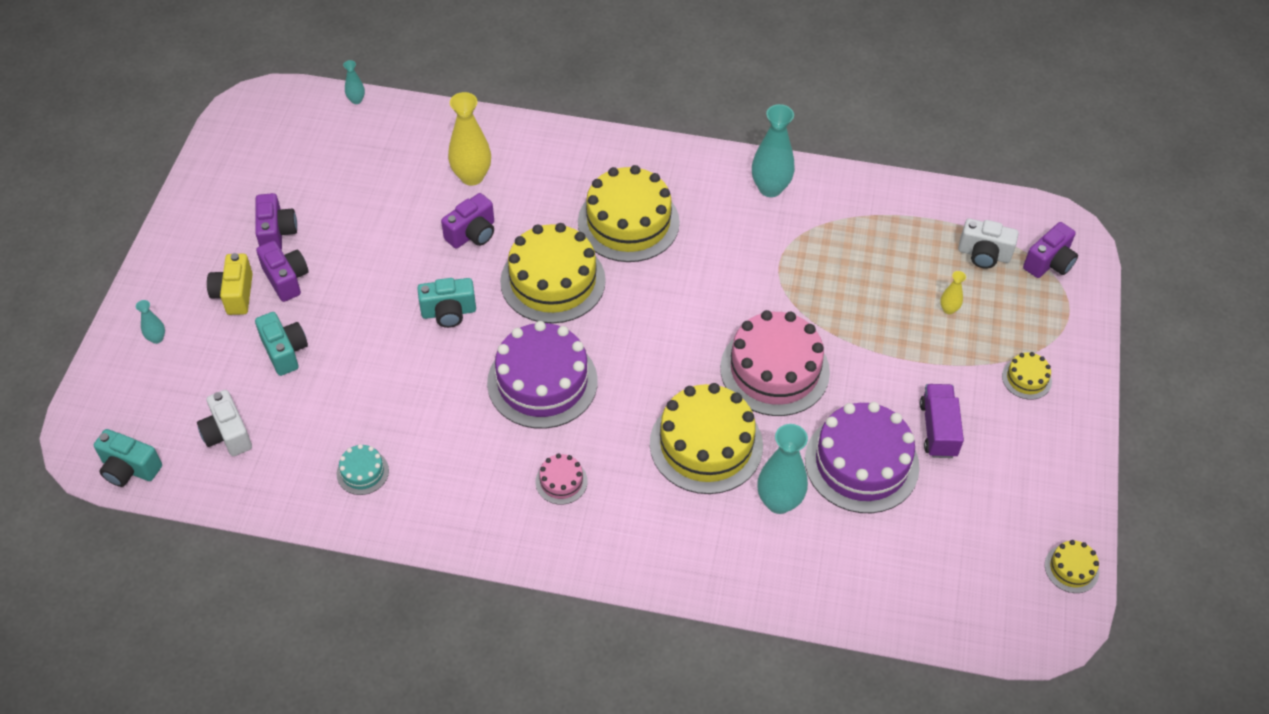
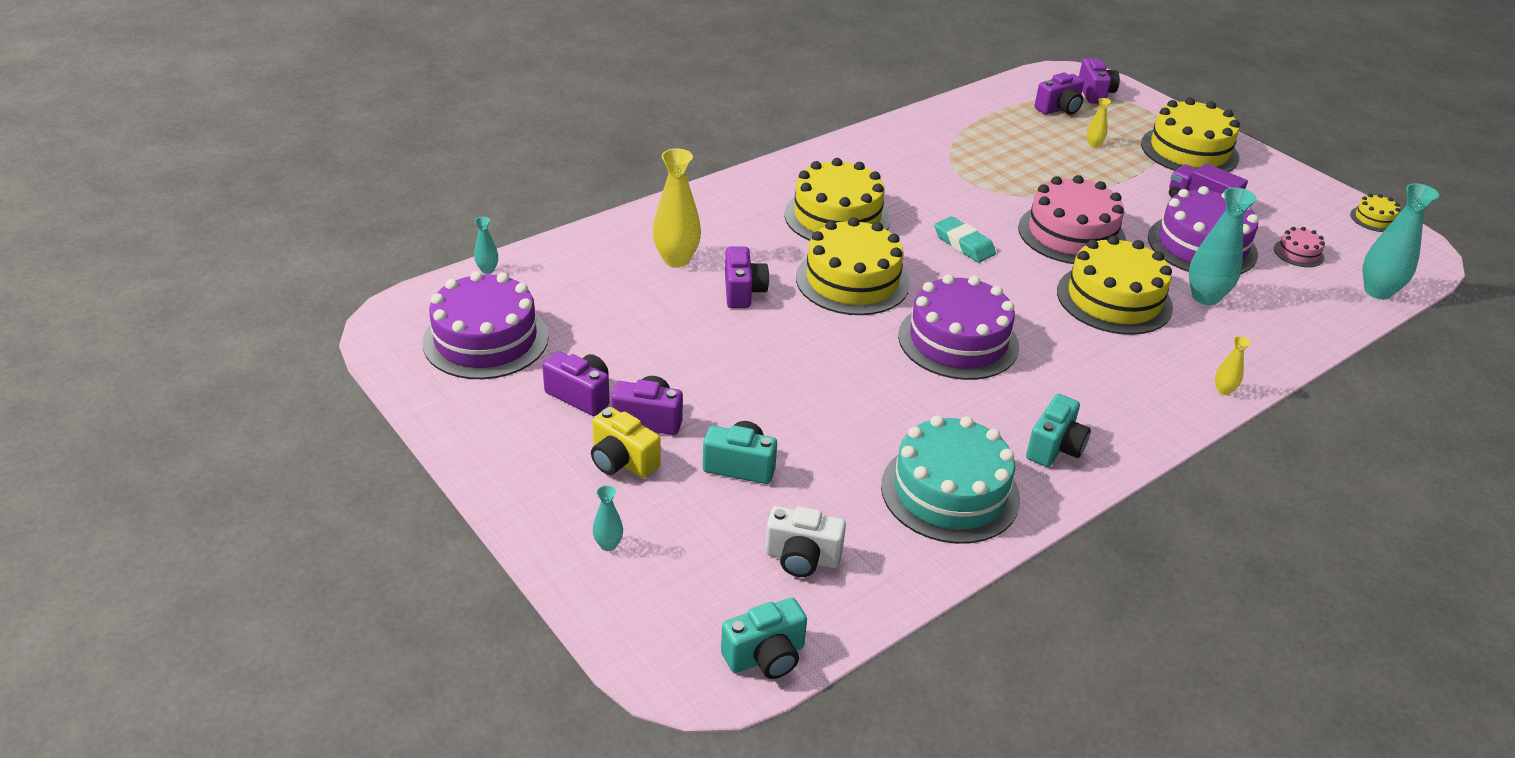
camera: 50 degrees left, 15 degrees down
(285, 152) = (486, 339): none -> purple cake
(362, 472) = (950, 492): turquoise cake -> turquoise cake, size x2.22
(449, 312) = (817, 348): turquoise camera -> turquoise camera (1055, 447)
(561, 481) = (1080, 386): pink cake -> pink cake (1298, 253)
(652, 573) = (1223, 390): none -> yellow vase
(678, 314) = (963, 244): none -> turquoise eraser
(770, 188) = (887, 146): turquoise vase -> turquoise vase (1377, 291)
(983, 254) = (1059, 109): white camera -> purple camera
(1026, 378) = (1189, 151): yellow cake -> yellow cake, size x2.22

